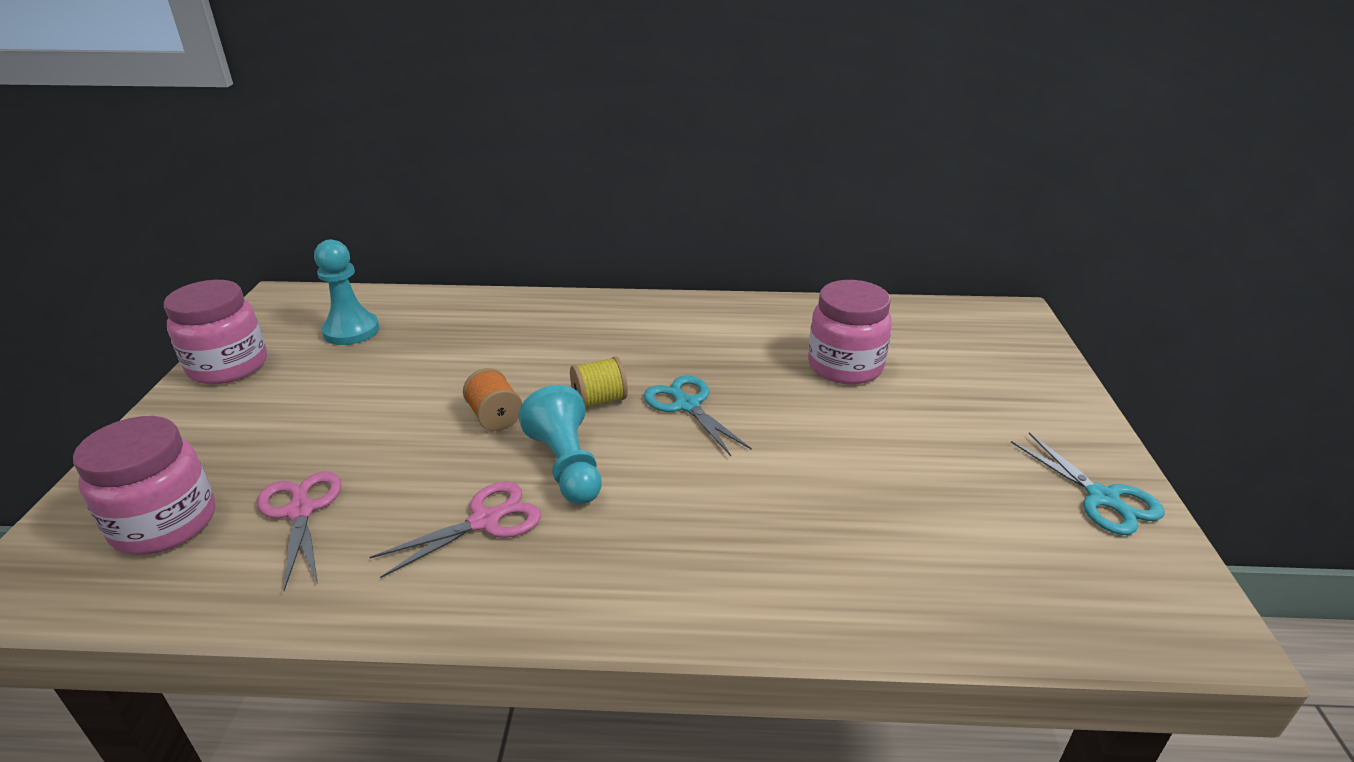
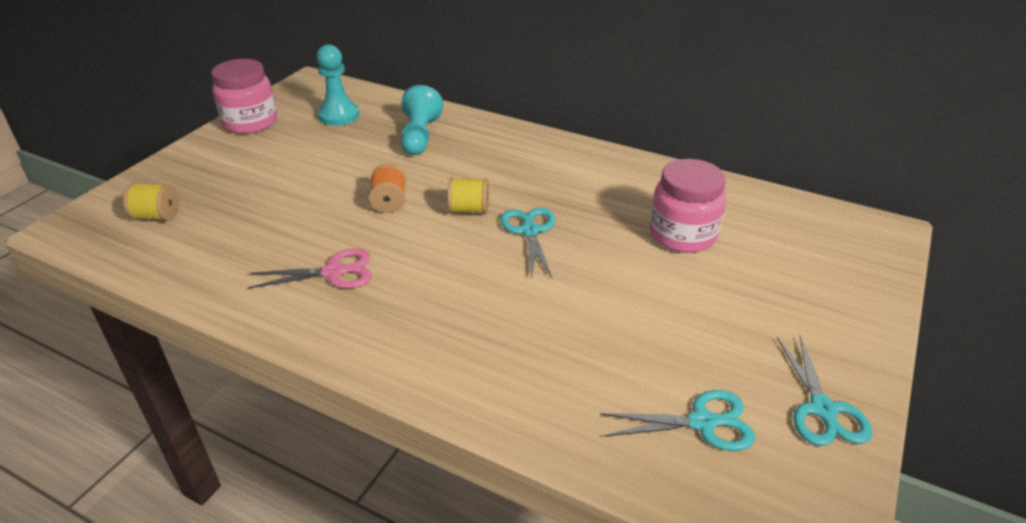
camera: 25 degrees right, 5 degrees up
(165, 524) = (157, 216): pink jar -> yellow spool
(301, 511) = (232, 231): pink scissors -> none
(566, 465) = (412, 250): turquoise pawn -> turquoise pawn (419, 136)
(1014, 551) = (702, 422): none -> turquoise scissors

